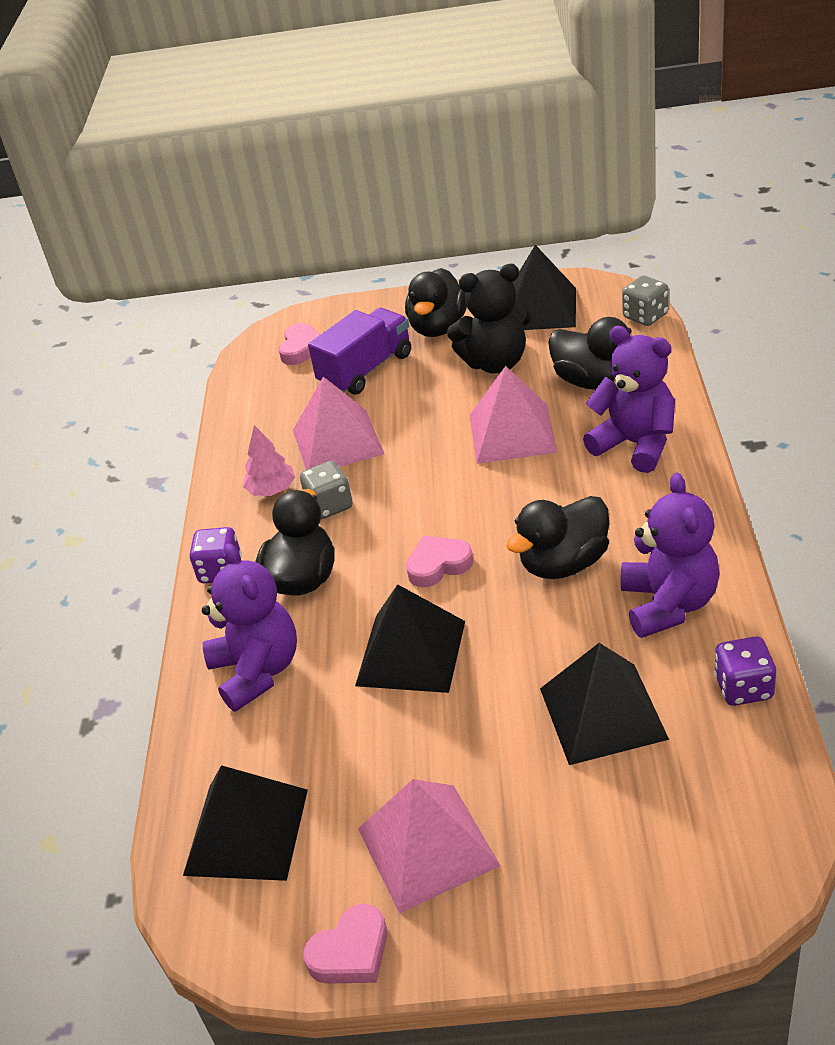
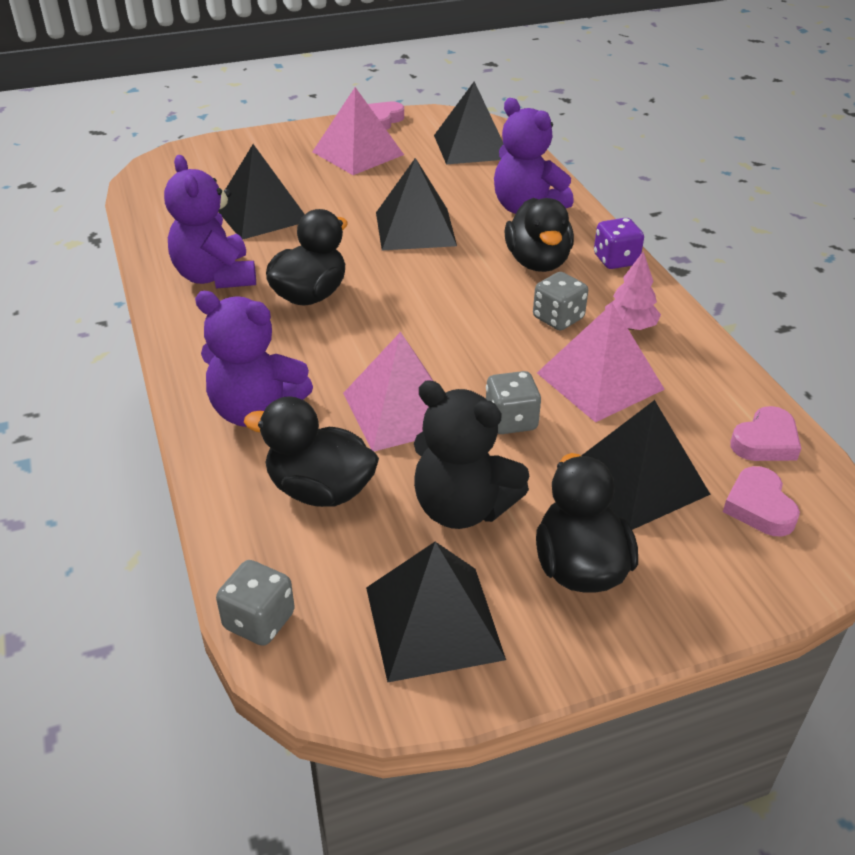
camera: 155 degrees right, 0 degrees up
(366, 370) = (637, 480): purple truck -> black pyramid
(429, 417) = (511, 421): none -> grey dice
(438, 565) = (423, 283): pink heart -> pink heart (765, 441)
(495, 363) = (462, 508): black teddy bear -> black teddy bear turned 120 degrees counterclockwise
(743, 688) = (160, 236): purple dice -> none

